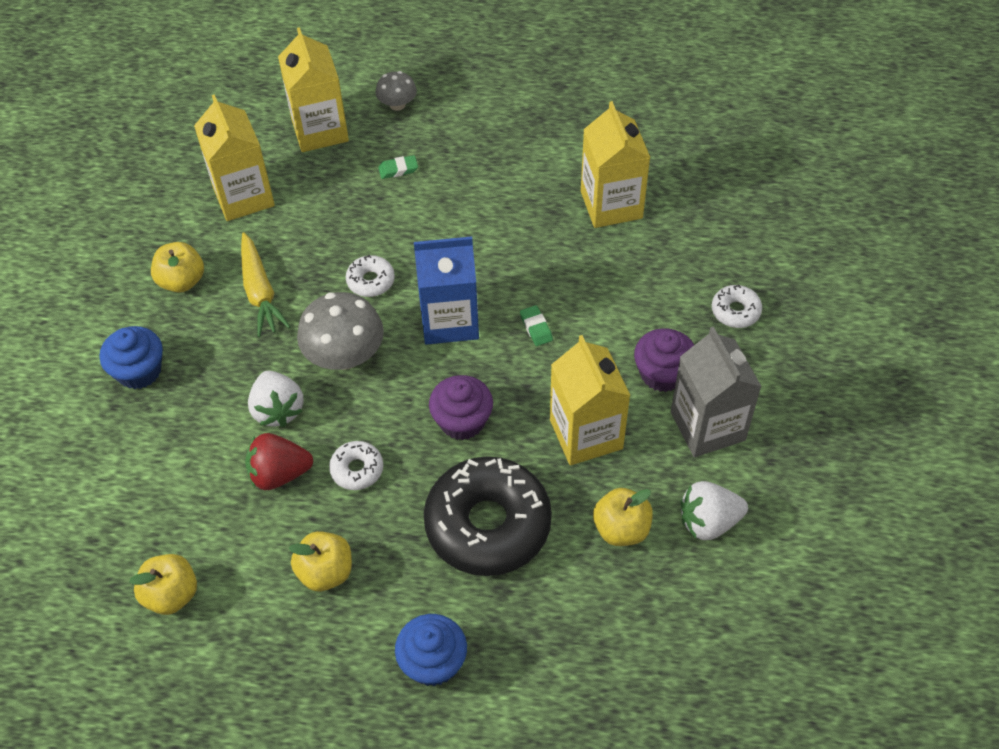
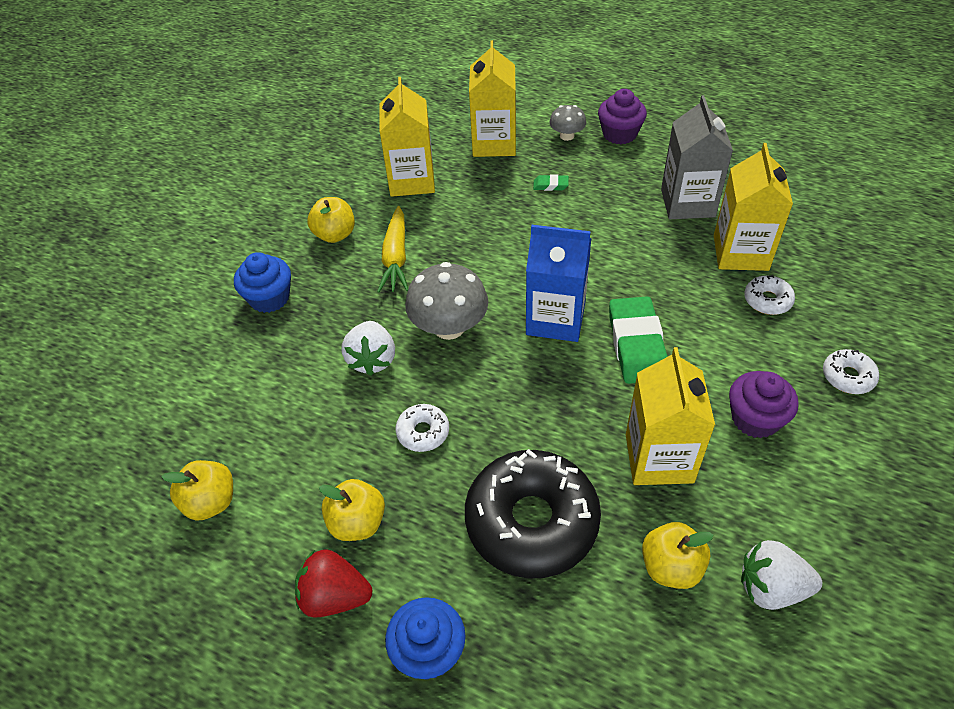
camera: 20 degrees right, 5 degrees down
(279, 474) = (351, 417): red strawberry -> red strawberry (335, 596)
(371, 281) = (495, 269): white donut -> white donut (767, 300)
(462, 421) = (538, 413): purple cupcake -> purple cupcake (619, 134)
(536, 328) = (636, 345): green eraser -> green eraser, size x2.27
(707, 426) = (792, 484): grey carton -> grey carton (687, 203)

